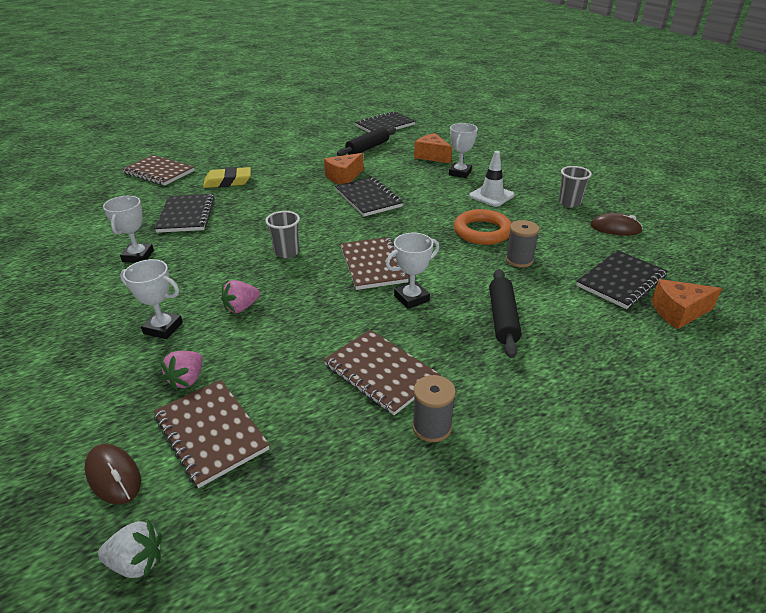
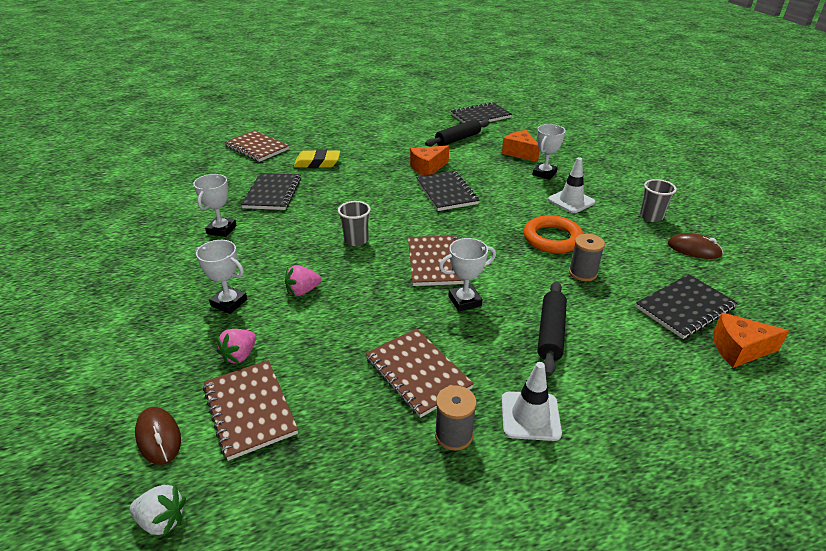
camera: 10 degrees right, 0 degrees up
(502, 398) = (530, 416): none -> white traffic cone

